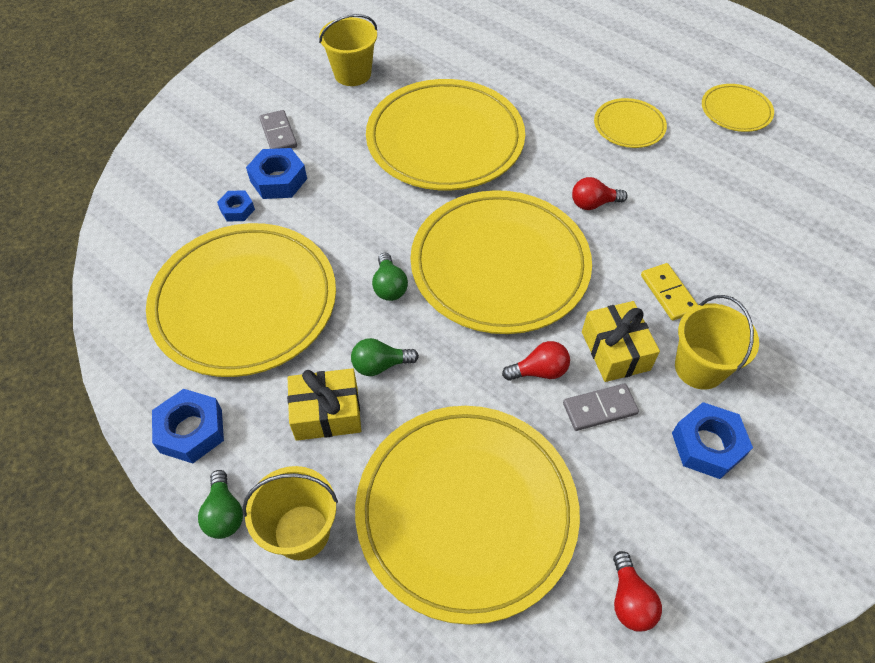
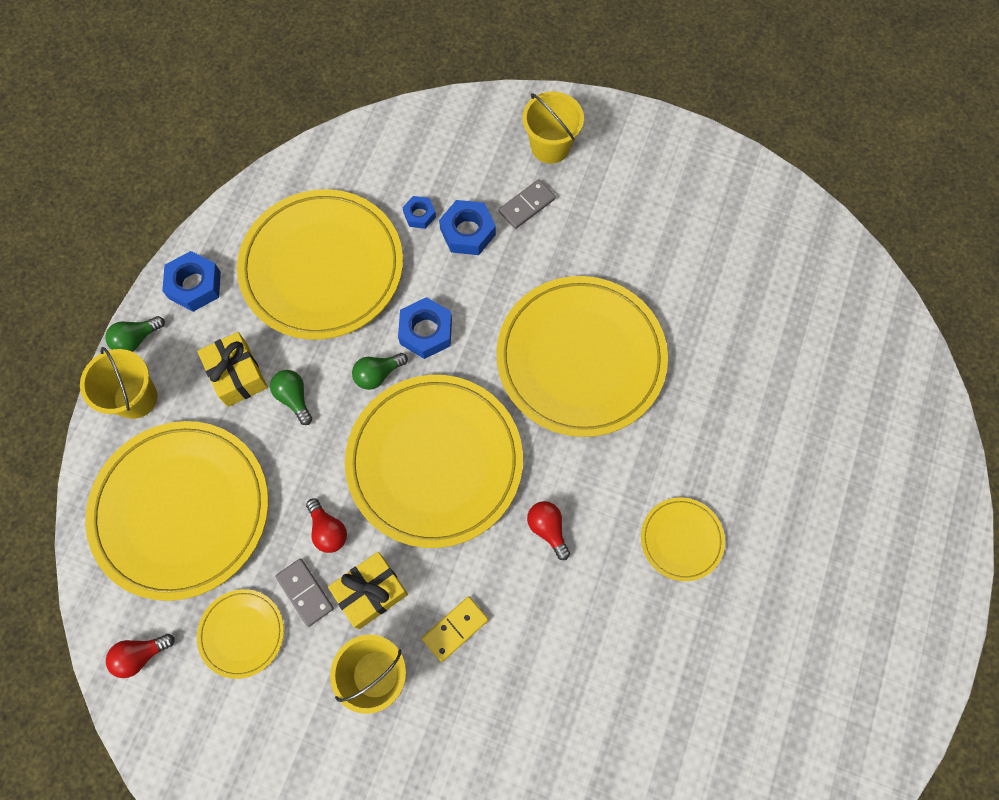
camera: 70 degrees right, 15 degrees up
(352, 74) = (641, 235): yellow bucket -> yellow bucket (550, 146)
(707, 445) = (295, 695): blue nut -> blue nut (426, 331)
(735, 111) = (761, 657): yellow plate -> yellow plate (242, 633)

